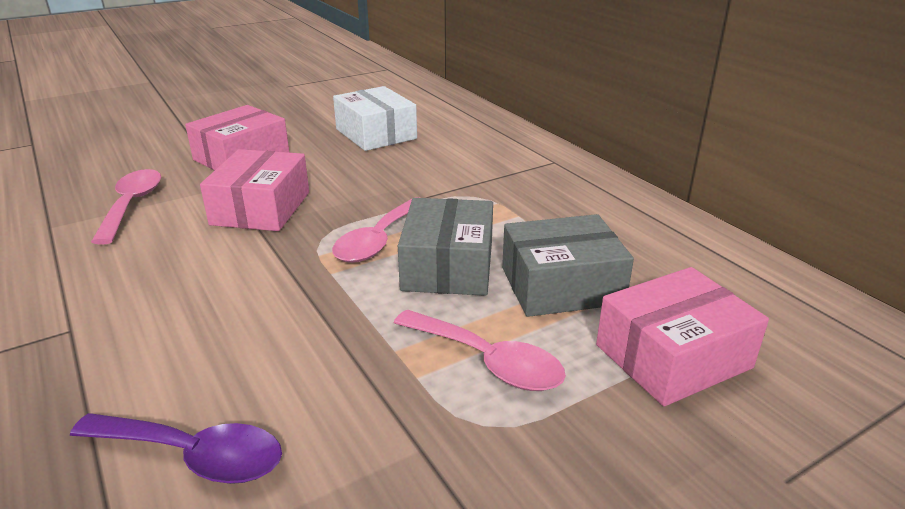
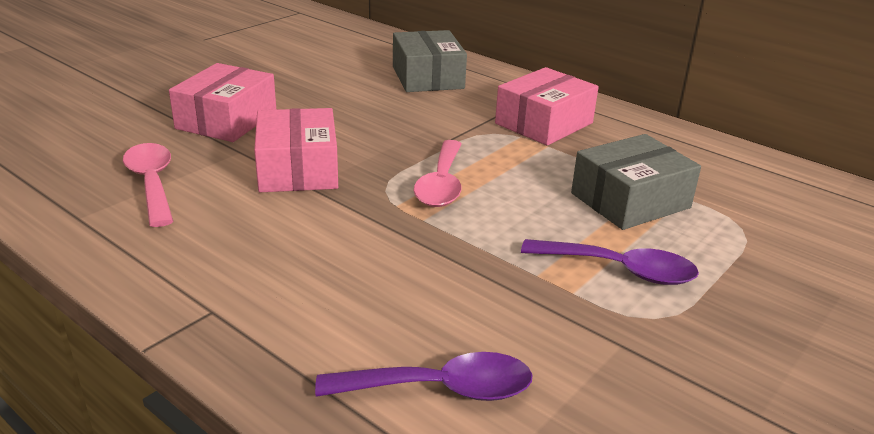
camera: 20 degrees left, 0 degrees up
(376, 134) = (348, 82): white box -> none
(448, 266) = (523, 198): grey box -> grey box (427, 77)
(488, 361) = (620, 270): pink spoon -> purple spoon
(672, 356) = (753, 242): pink box -> pink box (544, 123)

